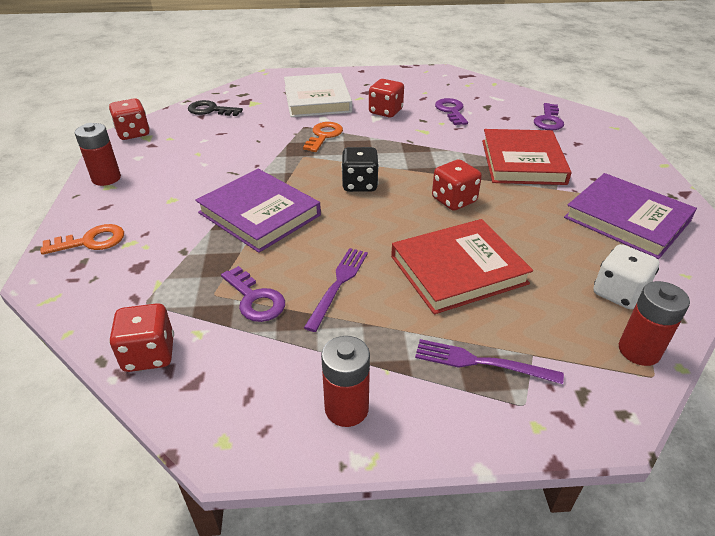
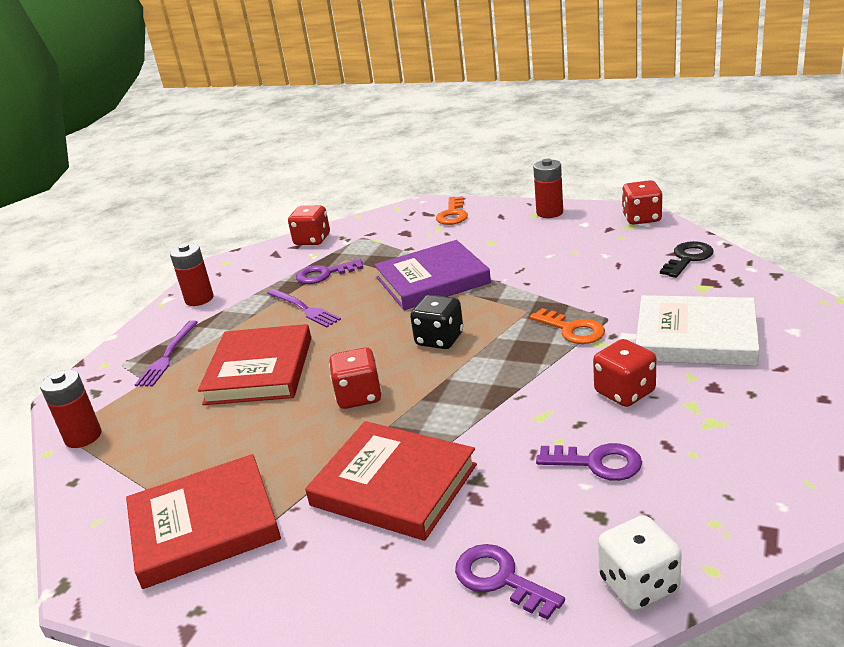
camera: 120 degrees right, 10 degrees down
(481, 362) = (167, 356): purple fork -> purple fork turned 150 degrees clockwise
(618, 293) = (135, 456): white dice -> white dice (639, 585)
(626, 219) = (204, 525): purple book -> red book

